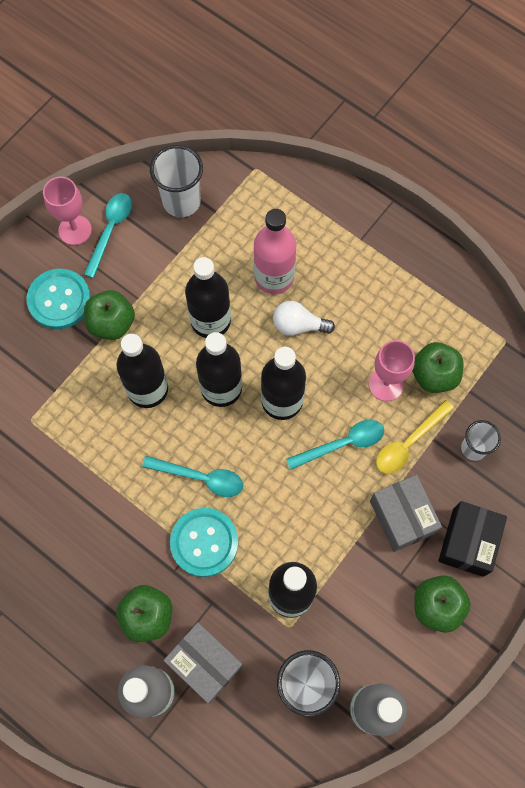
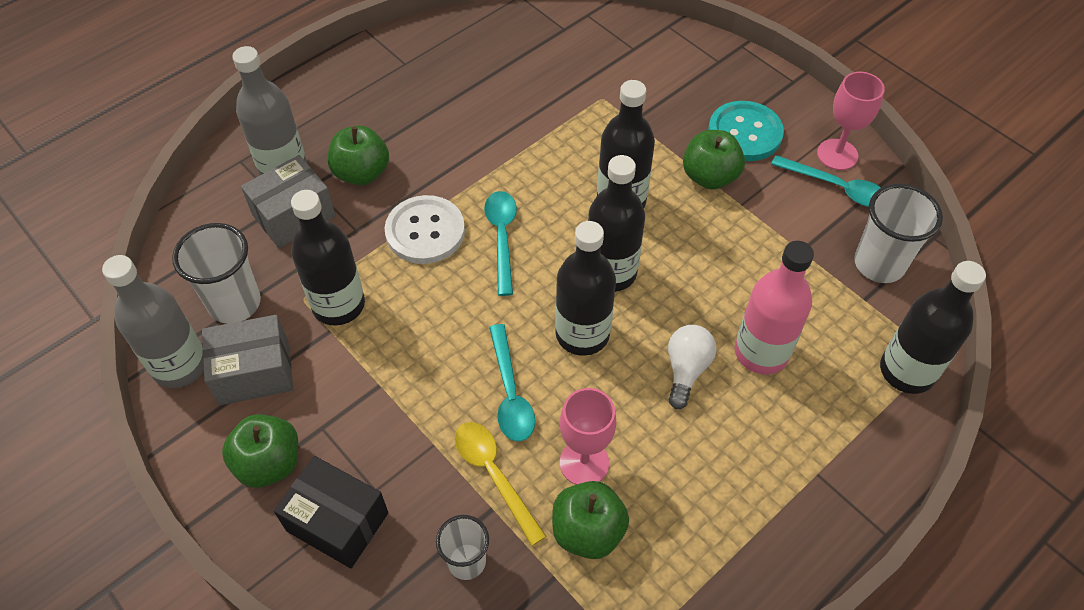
camera: 100 degrees right, 15 degrees down
(200, 478) = (502, 237): turquoise spoon -> turquoise spoon turned 150 degrees clockwise
(204, 542) = (425, 231): turquoise button -> white button
(210, 321) = (703, 273): black bottle -> black bottle (907, 371)
(402, 517) = (395, 445): grey box -> grey box (254, 372)

